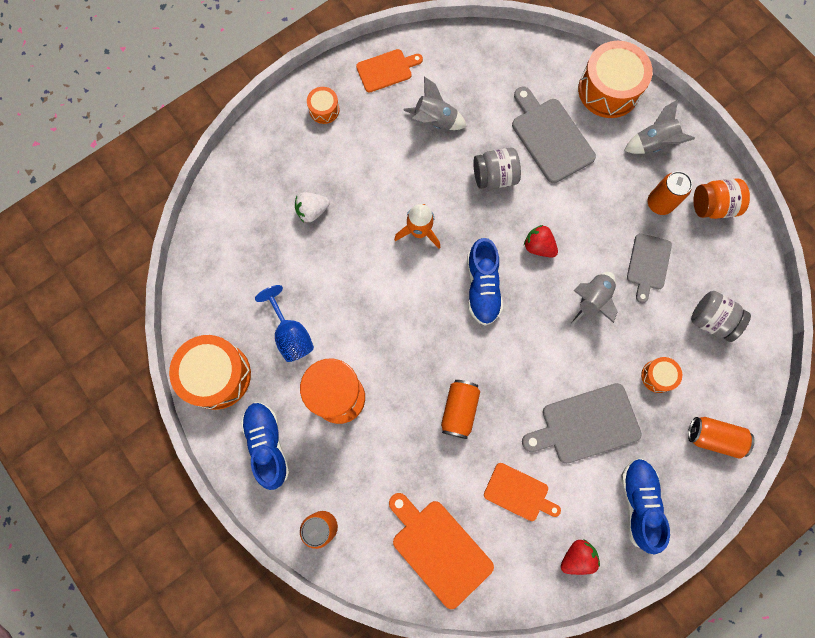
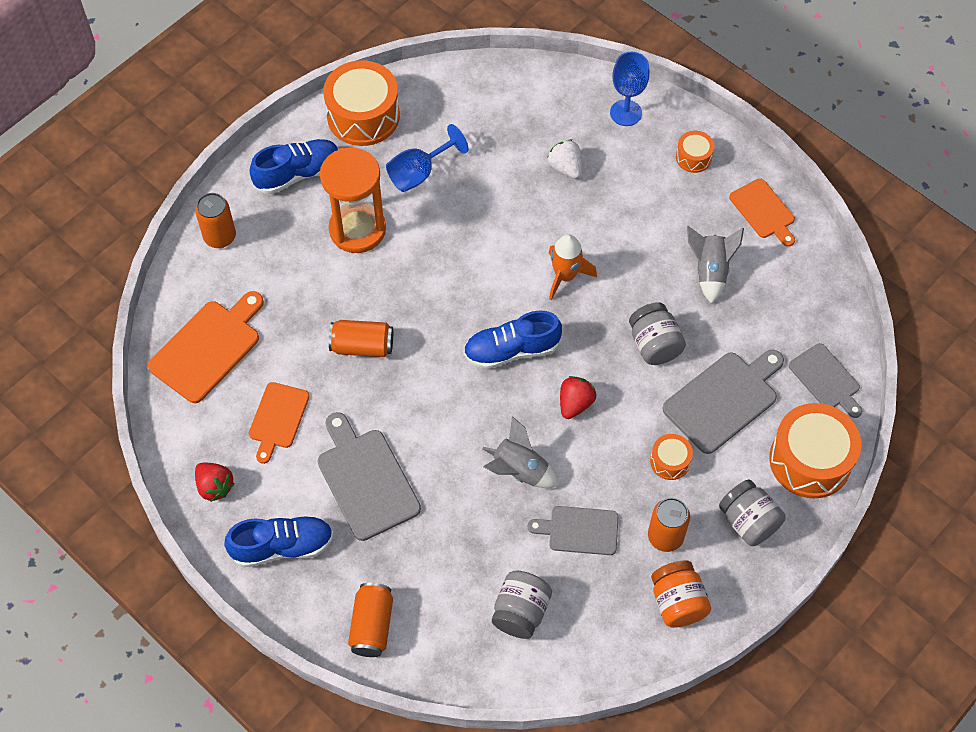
camera: 80 degrees right, 15 degrees down
(267, 152) = (626, 113): none -> blue goblet
(543, 63) = (826, 379): none -> grey cutting board
(653, 143) = (748, 522): grey rocket -> grey jar
(657, 376) = (437, 554): orange drum -> orange drum (670, 461)

